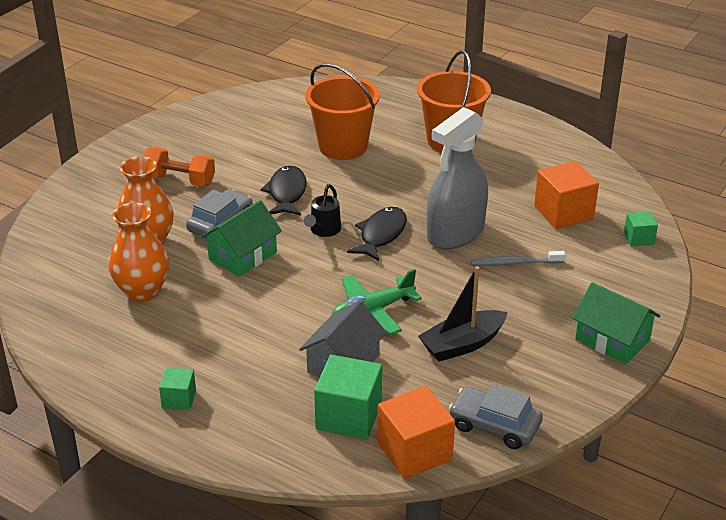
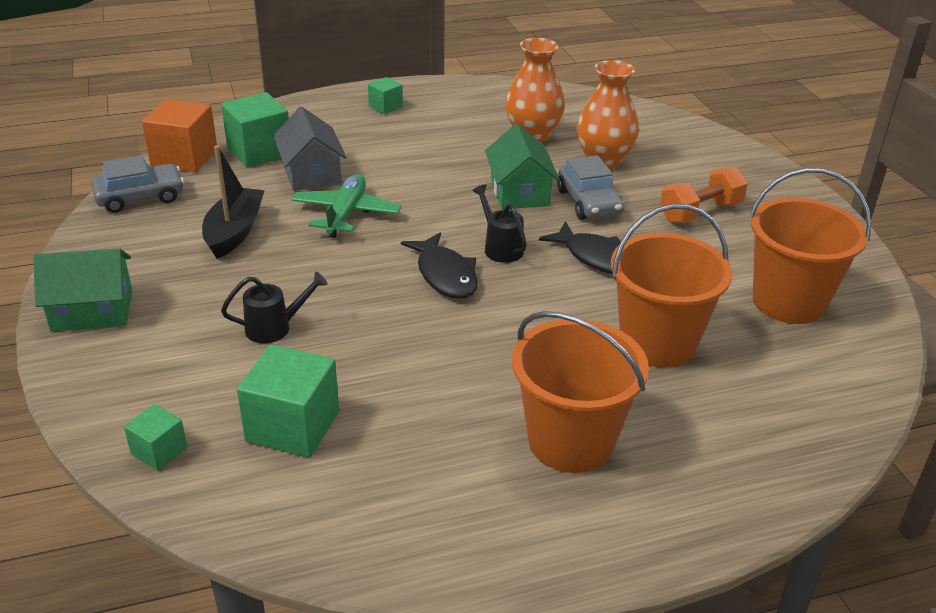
camera: 130 degrees right, 0 degrees up
(249, 125) = (788, 302): none -> orange bucket
(455, 233) = (379, 321): grey spray bottle -> none
(515, 263) = (275, 328): grey toothbrush -> black watering can
(563, 213) = (293, 426): orange cube -> green cube

